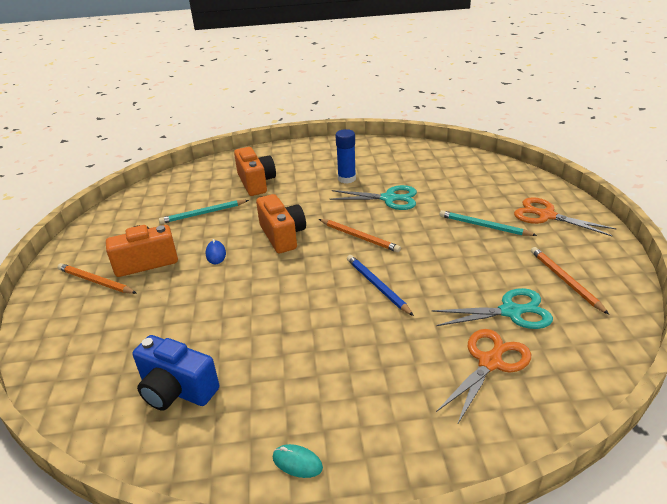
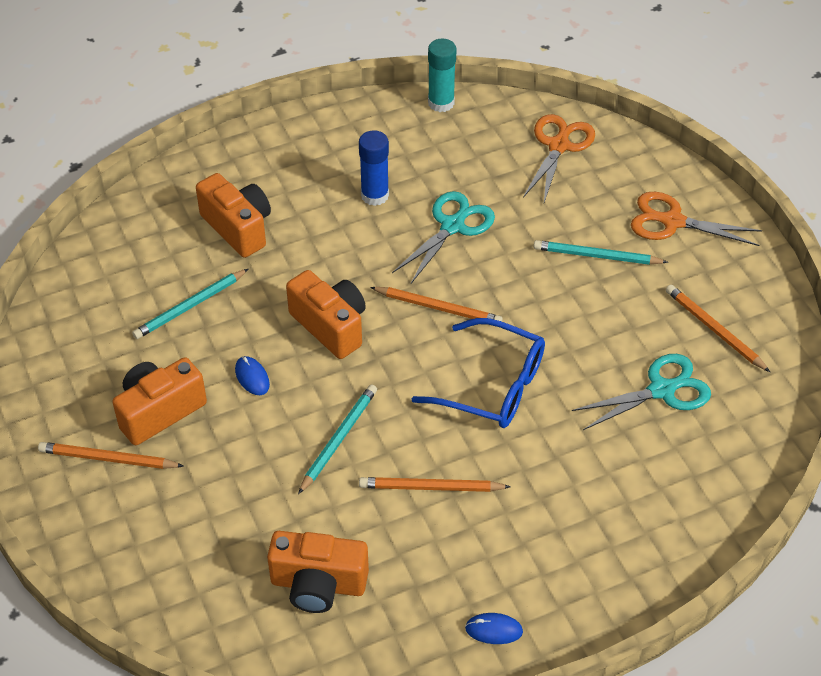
camera: 20 degrees left, 15 degrees up
(176, 390) = (318, 584): blue camera -> orange camera
(250, 298) = (338, 439): none -> turquoise pencil
(297, 462) = (493, 630): turquoise mouse -> blue mouse
(299, 341) = (431, 488): none -> orange pencil
(377, 286) = (492, 386): blue pencil -> blue glasses
(389, 198) = (452, 226): turquoise scissors -> turquoise scissors turned 45 degrees counterclockwise
(408, 145) = (441, 103): none -> turquoise glue stick
(490, 362) = (655, 465): orange scissors -> orange scissors (558, 146)

